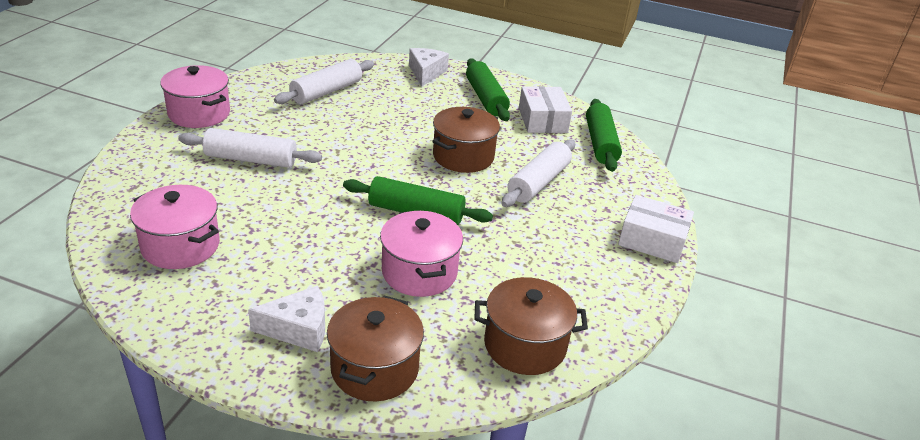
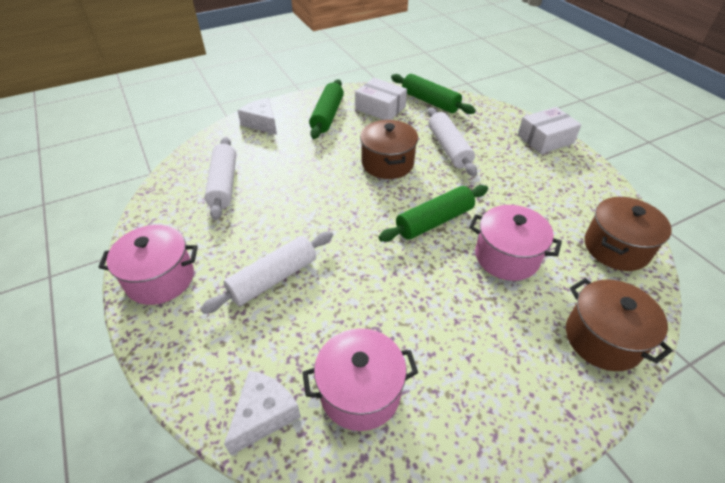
camera: 45 degrees left, 10 degrees up
(298, 329) = (531, 362): white cheese -> white cheese (264, 415)
(486, 98) = (327, 116): green rolling pin -> green rolling pin turned 75 degrees clockwise

